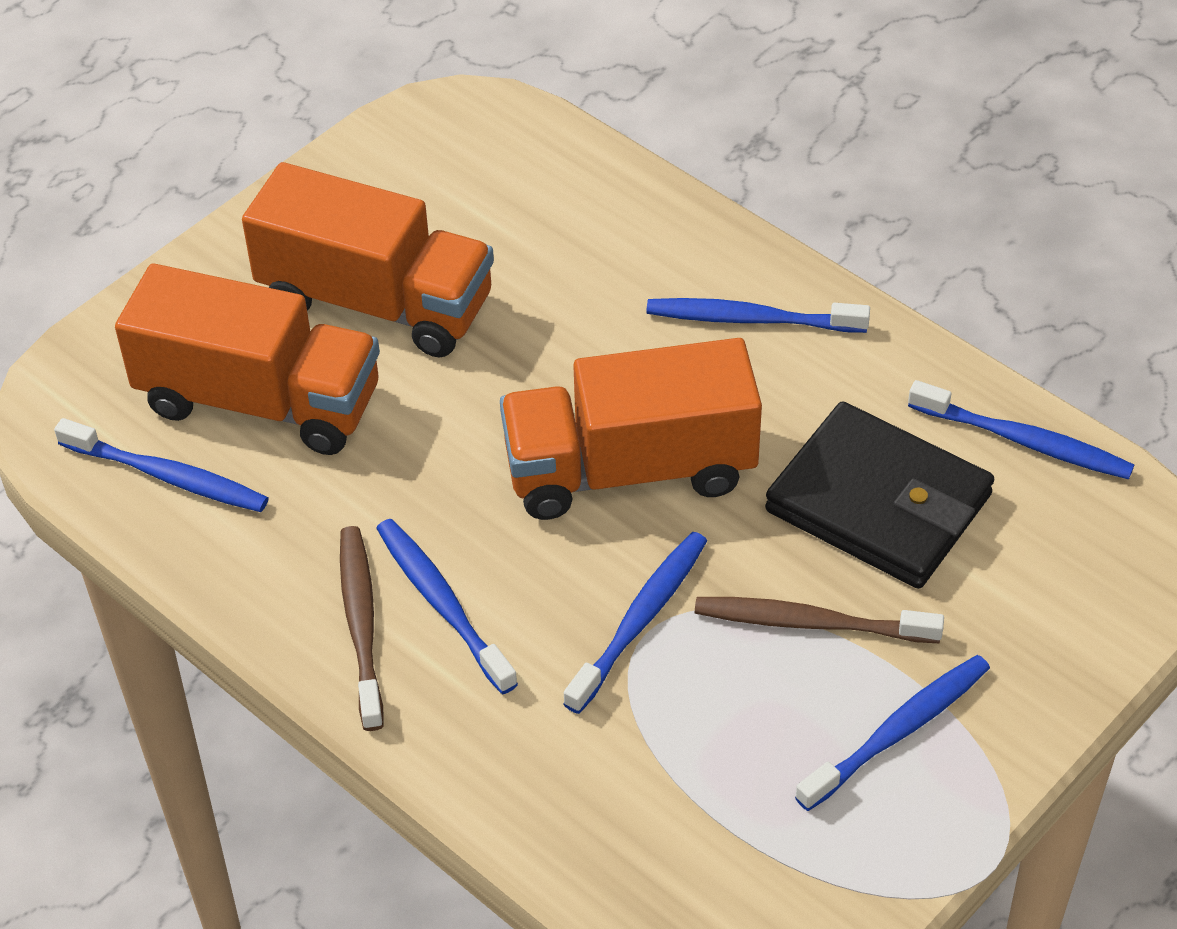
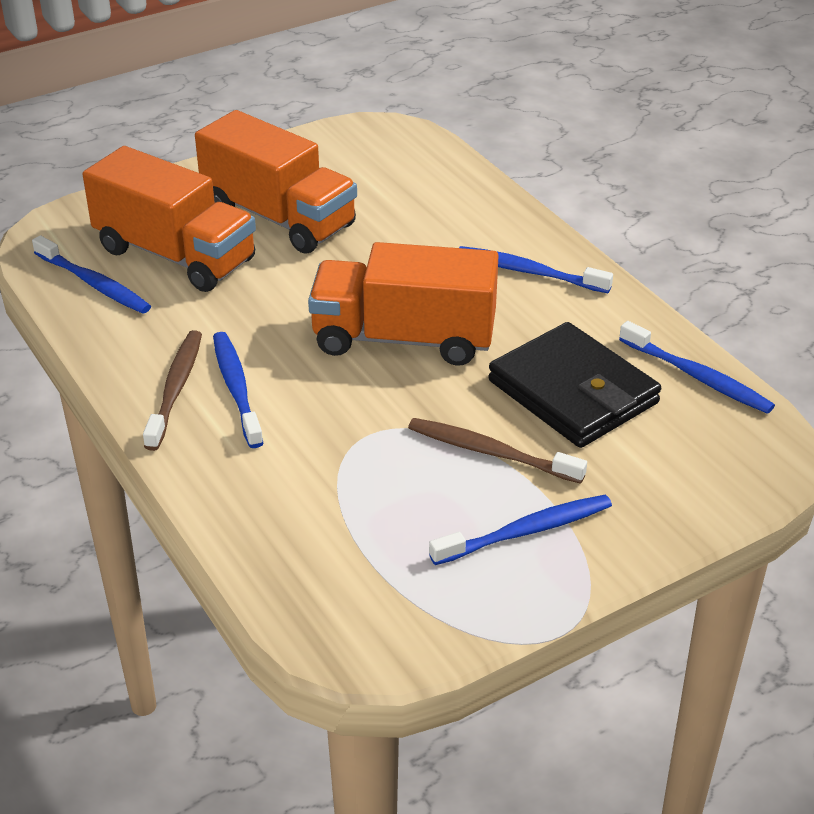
camera: 15 degrees right, 10 degrees down
(639, 621) = (368, 426): blue toothbrush -> none

